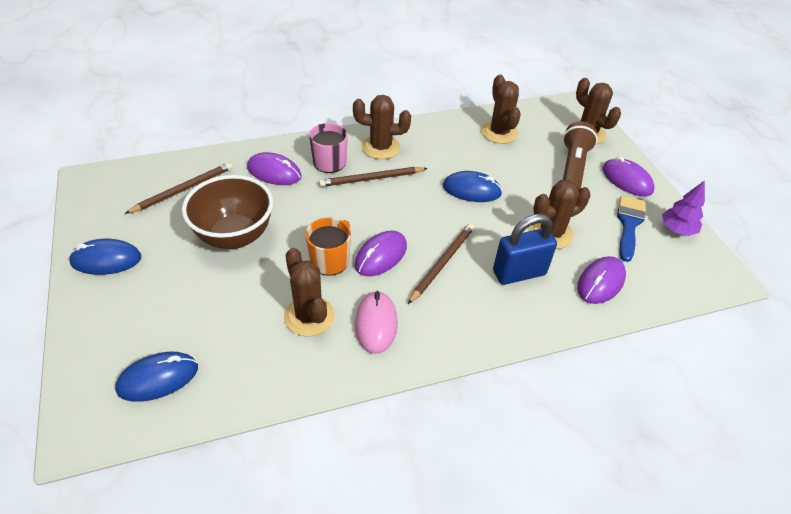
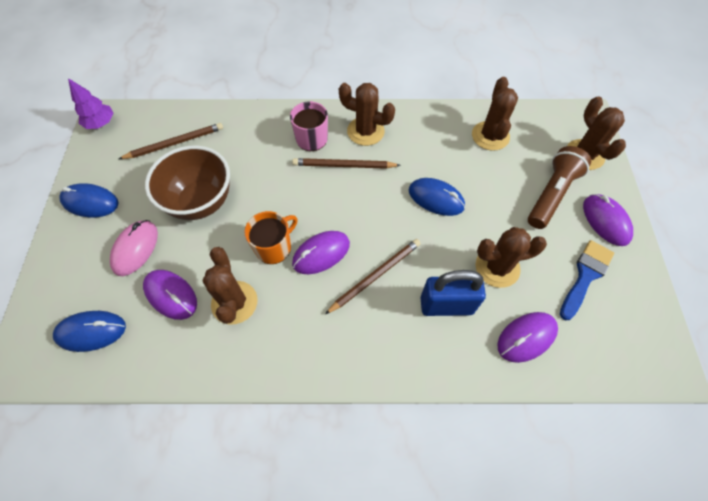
camera: 20 degrees right, 15 degrees up
(274, 172) = (258, 140): purple mouse -> purple mouse (171, 295)
(376, 324) = (290, 326): pink mouse -> pink mouse (135, 249)
(677, 230) = (637, 295): purple tree -> purple tree (101, 123)

